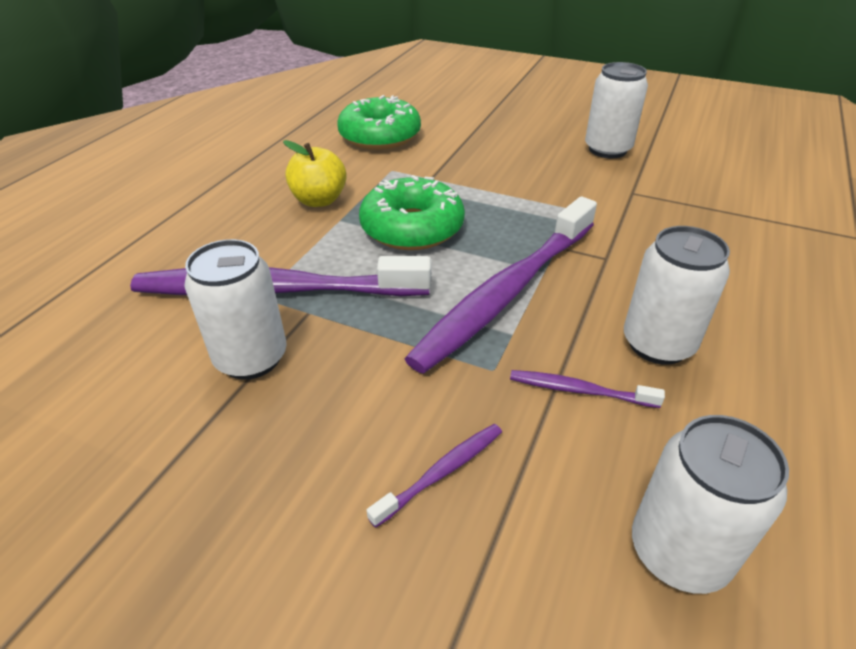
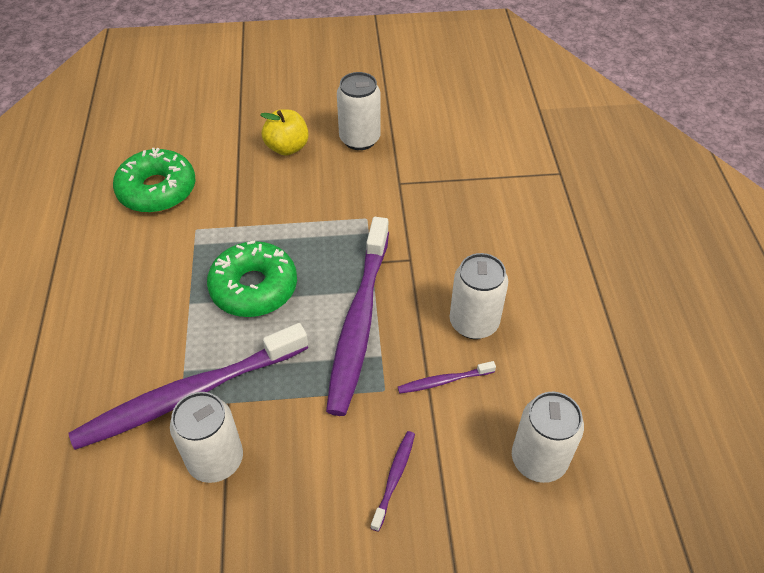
camera: 30 degrees left, 10 degrees up
(319, 200) = (156, 289): yellow apple -> yellow apple (287, 147)

